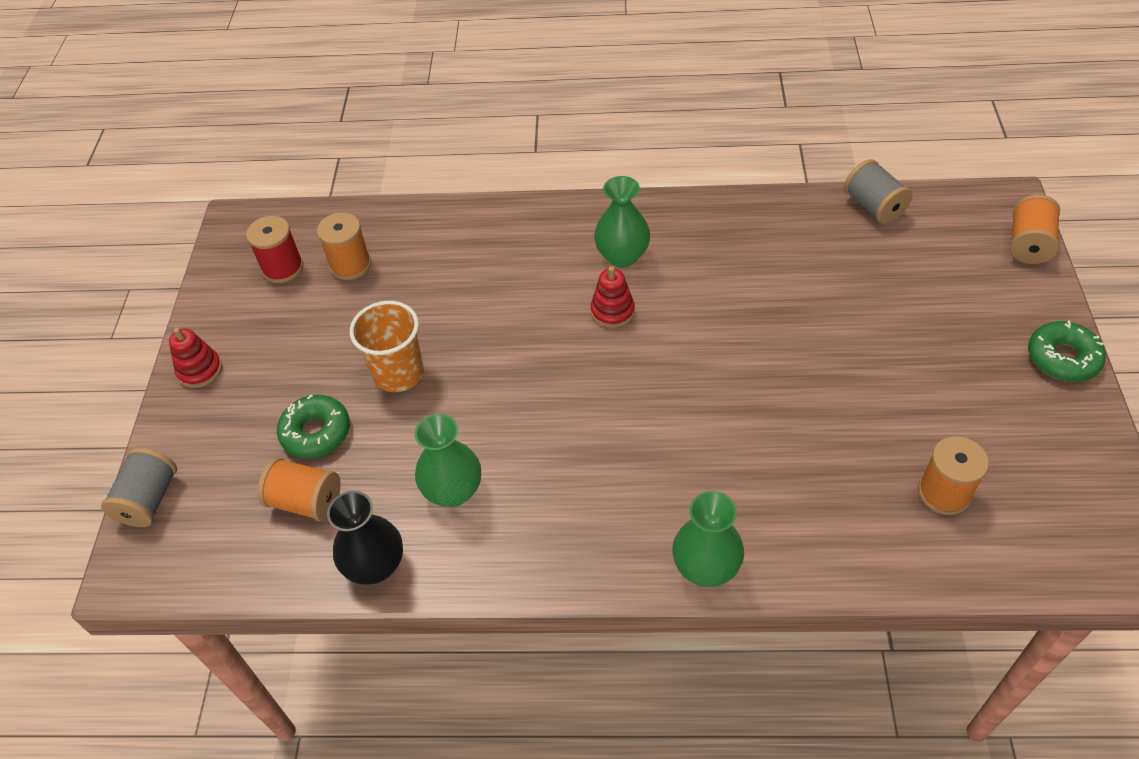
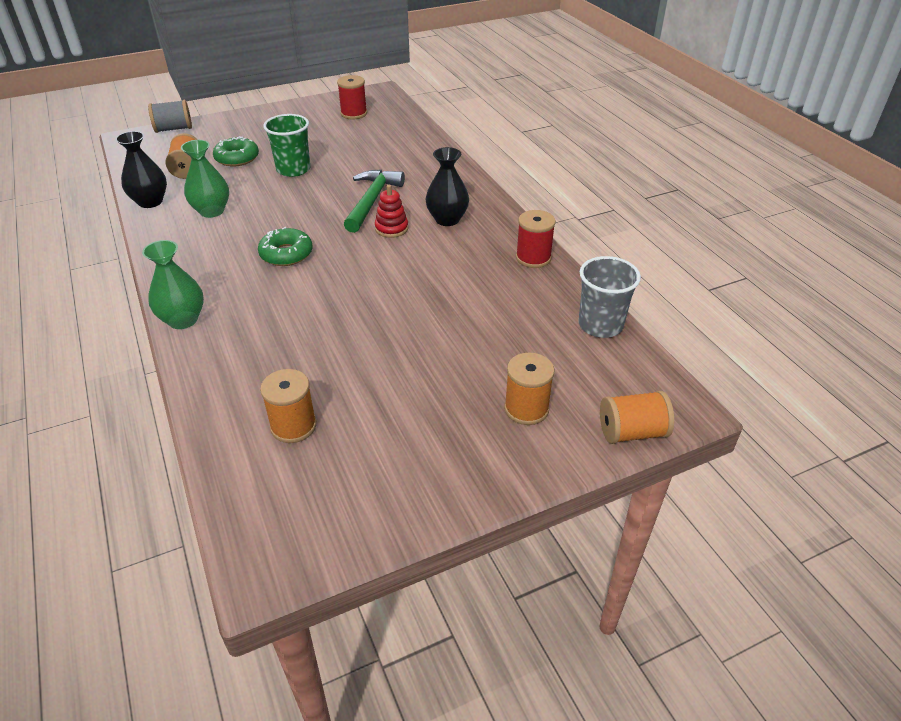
camera: 60 degrees right, 10 degrees down
(200, 370) = (265, 115): red stacking toy -> none
(350, 265) = (370, 131): orange spool -> orange spool (526, 409)
(398, 373) = (293, 169): orange cup -> green cup
(536, 312) = (372, 201): none -> green hammer
(622, 256) = (447, 219): green vase -> black vase
(738, 213) = (533, 258): none -> red spool
(874, 206) = (600, 325): grey spool -> grey cup
(1062, 358) = (491, 480): green donut -> green donut (286, 254)

